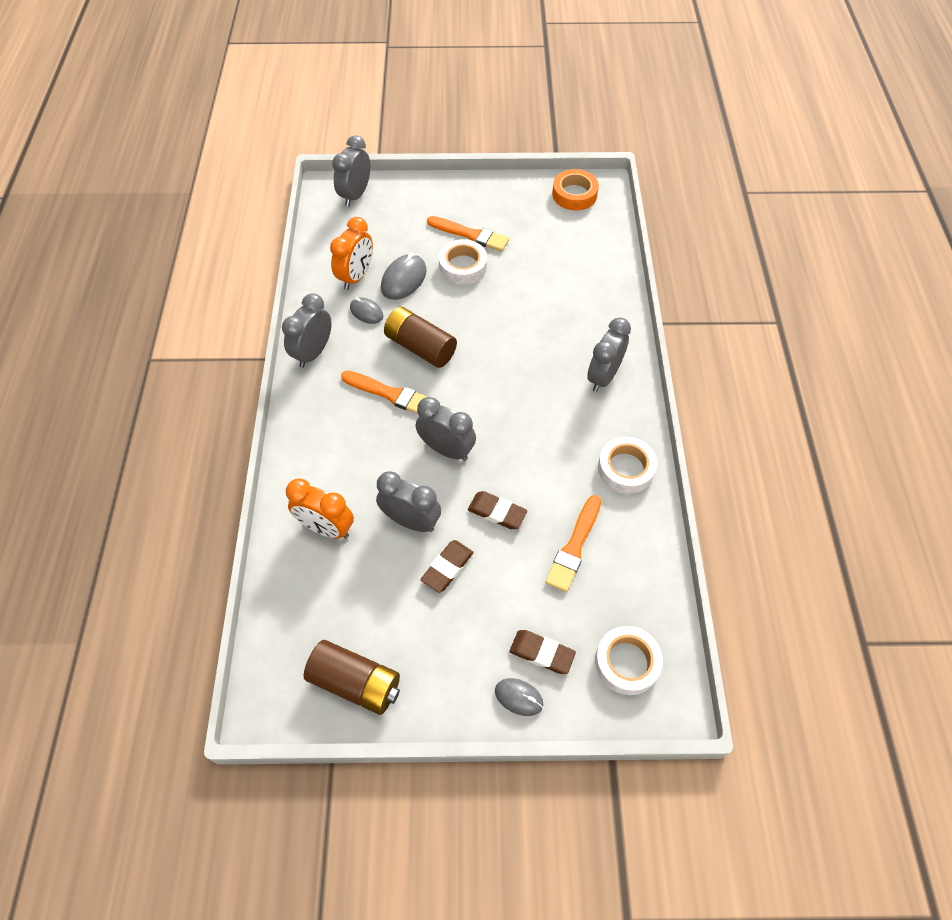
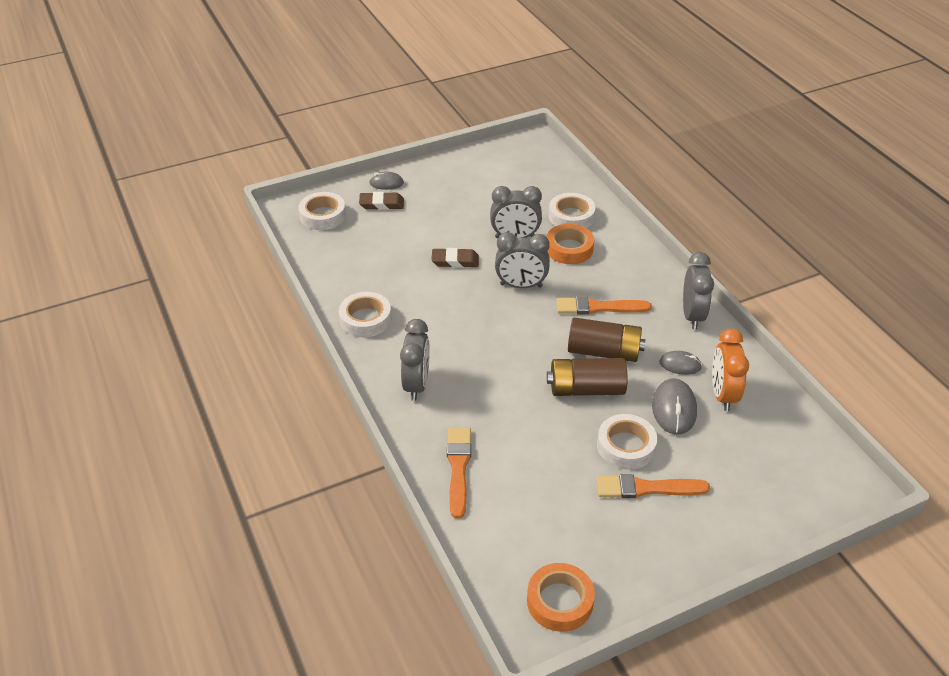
camera: 155 degrees right, 15 degrees down
(326, 528) = (571, 216): orange clock -> white tape
(355, 195) = (818, 490): grey clock -> none
(355, 682) = (490, 161): brown battery -> brown battery (586, 389)
(364, 479) = (569, 249): none -> orange tape
(447, 567) = (471, 223): brown eraser -> none
(574, 547) = (385, 259): orange brush -> orange brush (458, 468)

